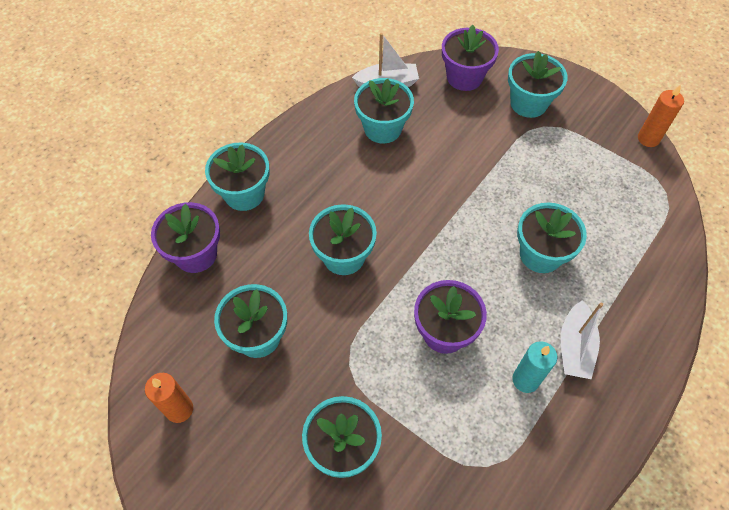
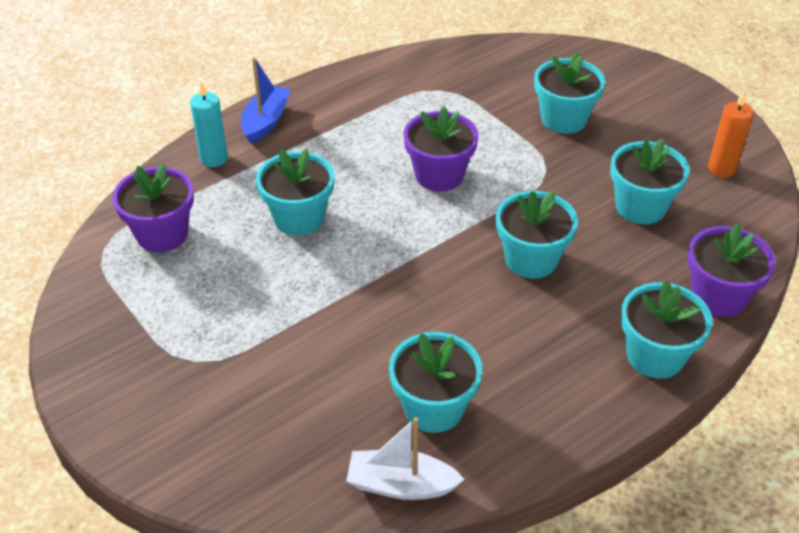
camera: 165 degrees left, 15 degrees down
(464, 77) = (266, 467): purple flower pot -> purple flower pot (162, 234)
(525, 380) = (376, 130): turquoise candle -> turquoise candle (214, 158)
(528, 103) = (193, 399): turquoise flower pot -> none
(575, 347) = (314, 142): white boat -> none
(635, 364) = (266, 122): none -> blue boat
(648, 139) = (66, 312): orange candle -> none

